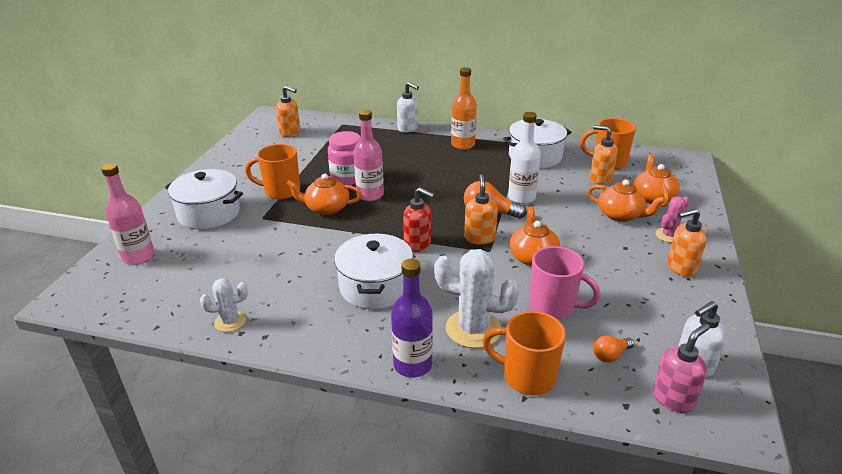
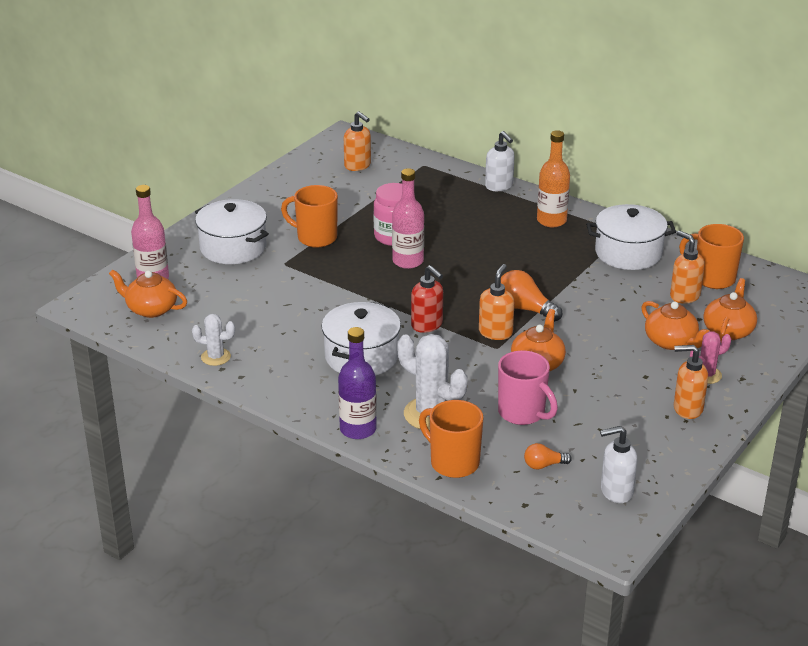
camera: 20 degrees right, 0 degrees up
(326, 208) = (354, 267): orange teapot -> orange teapot (151, 309)
(521, 197) = (574, 299): white bottle -> none
(673, 398) = (572, 510): pink soap dispenser -> none

